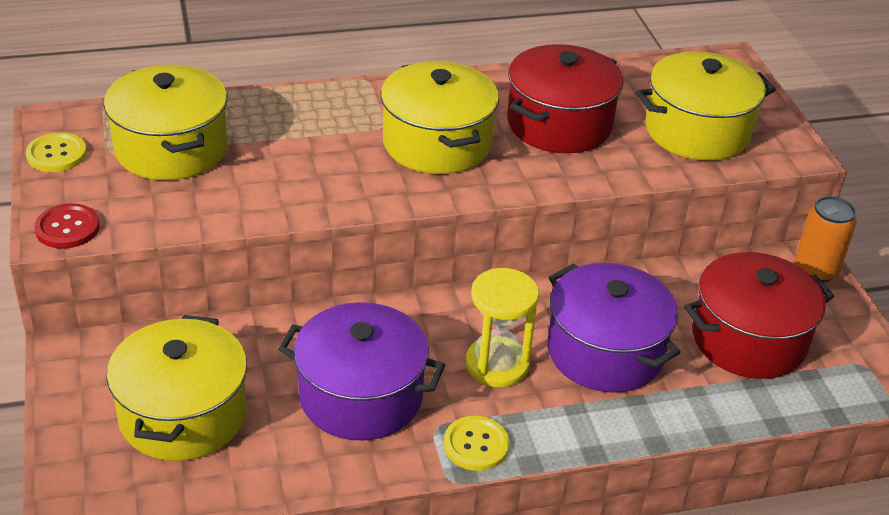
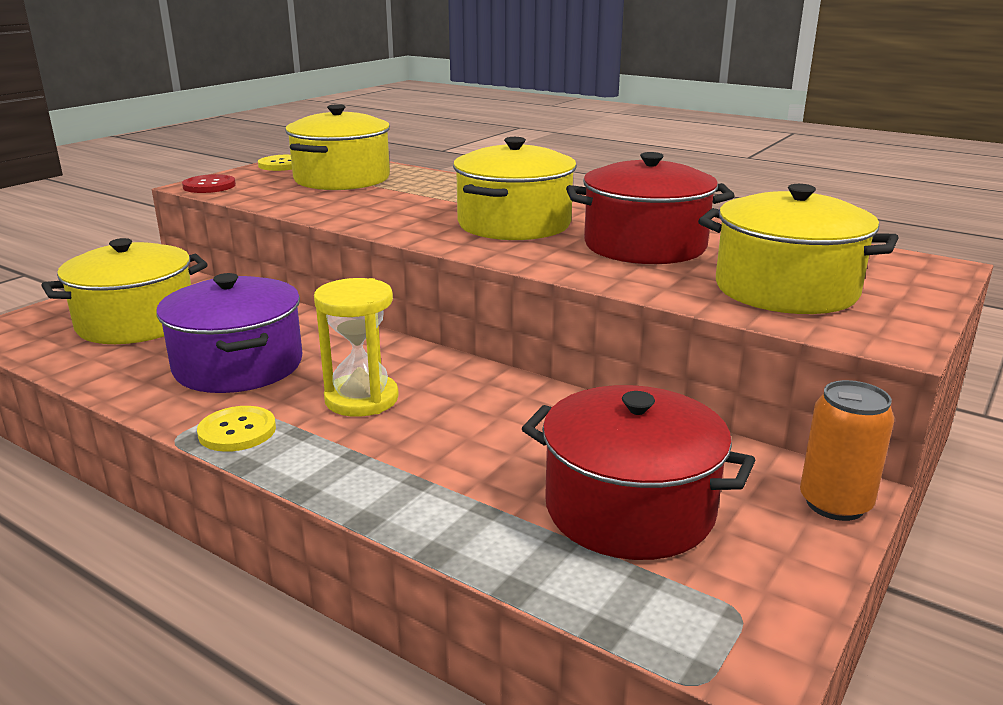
camera: 50 degrees right, 15 degrees down
(605, 352) = (463, 438): purple pot -> none

